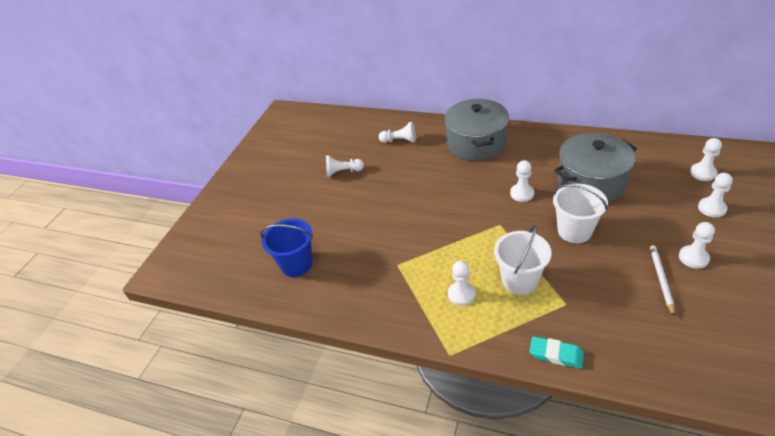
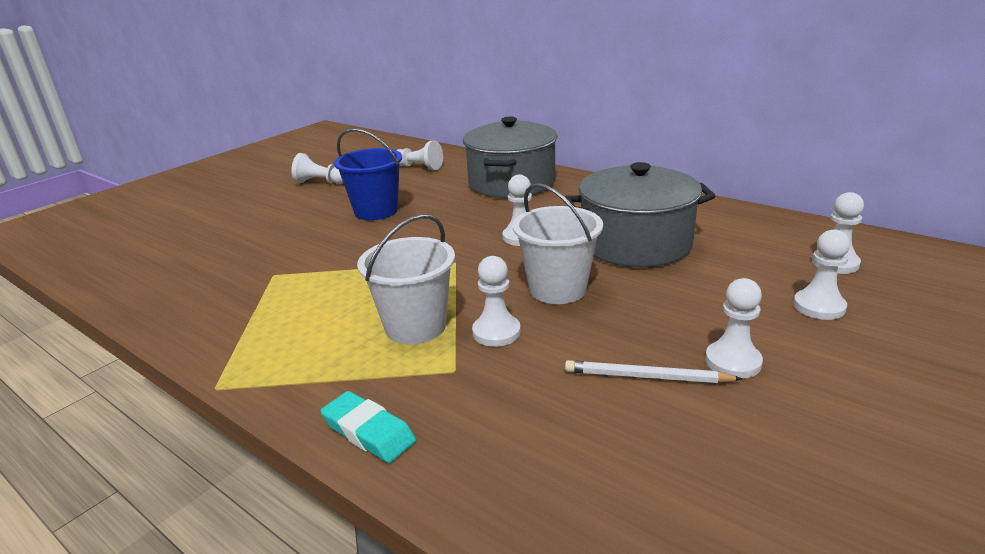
camera: 15 degrees right, 15 degrees down
(296, 264) = (160, 250): blue bucket -> blue bucket (376, 211)
(461, 294) = (316, 323): white pawn -> white pawn (496, 332)
(661, 279) = (647, 377): white pencil -> white pencil turned 105 degrees counterclockwise

